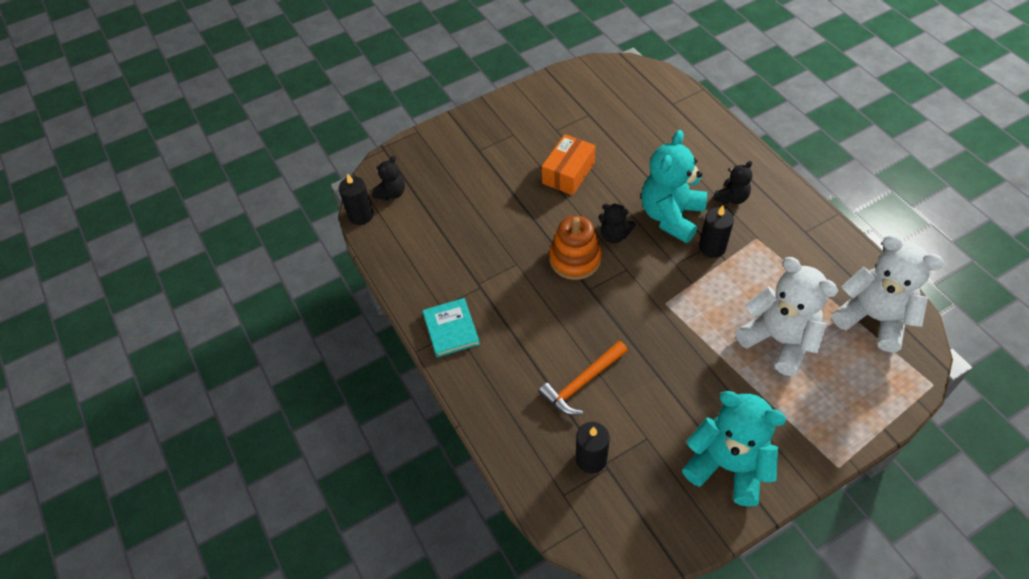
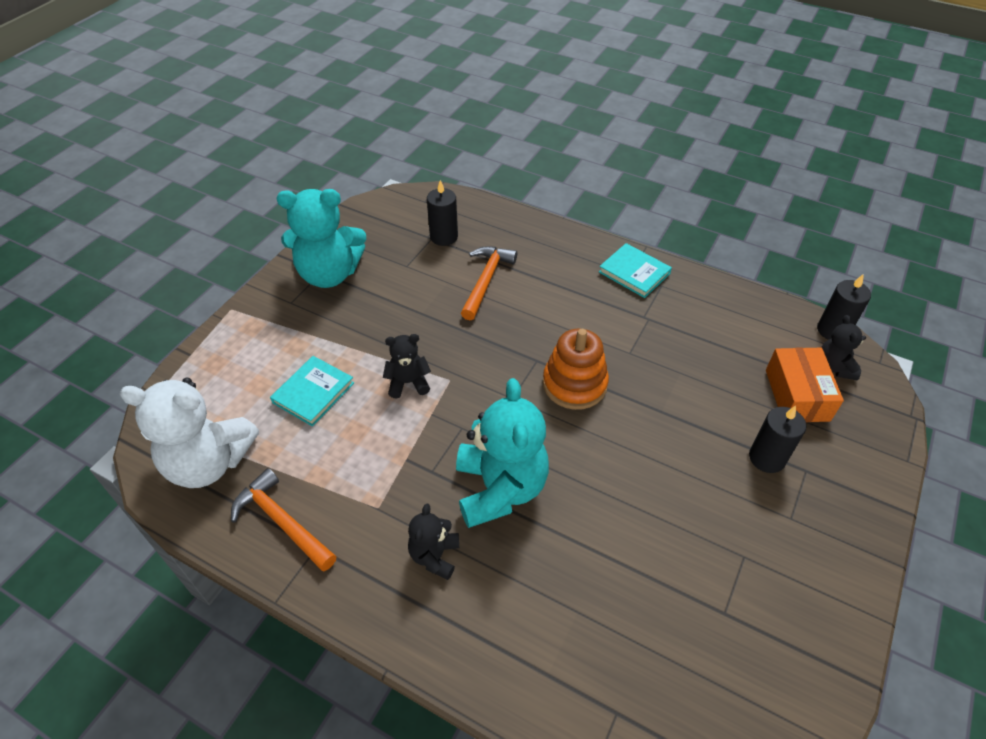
camera: 145 degrees right, 5 degrees down
(568, 173) = (669, 491): orange box -> orange box (797, 395)
(614, 235) = (551, 431): black teddy bear -> black teddy bear (408, 383)
(712, 247) = (428, 468): black candle -> black candle (767, 458)
(778, 340) = (313, 393): white teddy bear -> turquoise book
(824, 255) = (282, 522): none -> orange hammer

